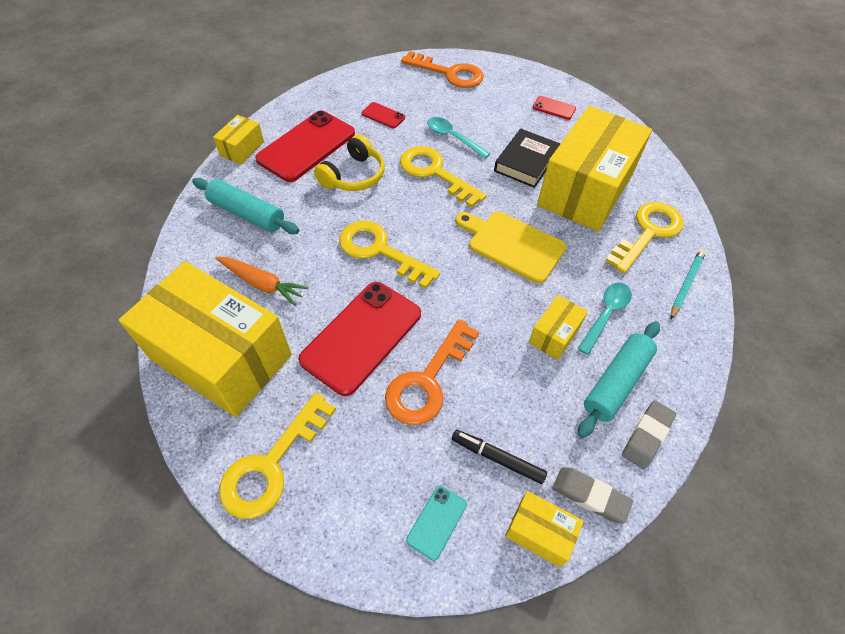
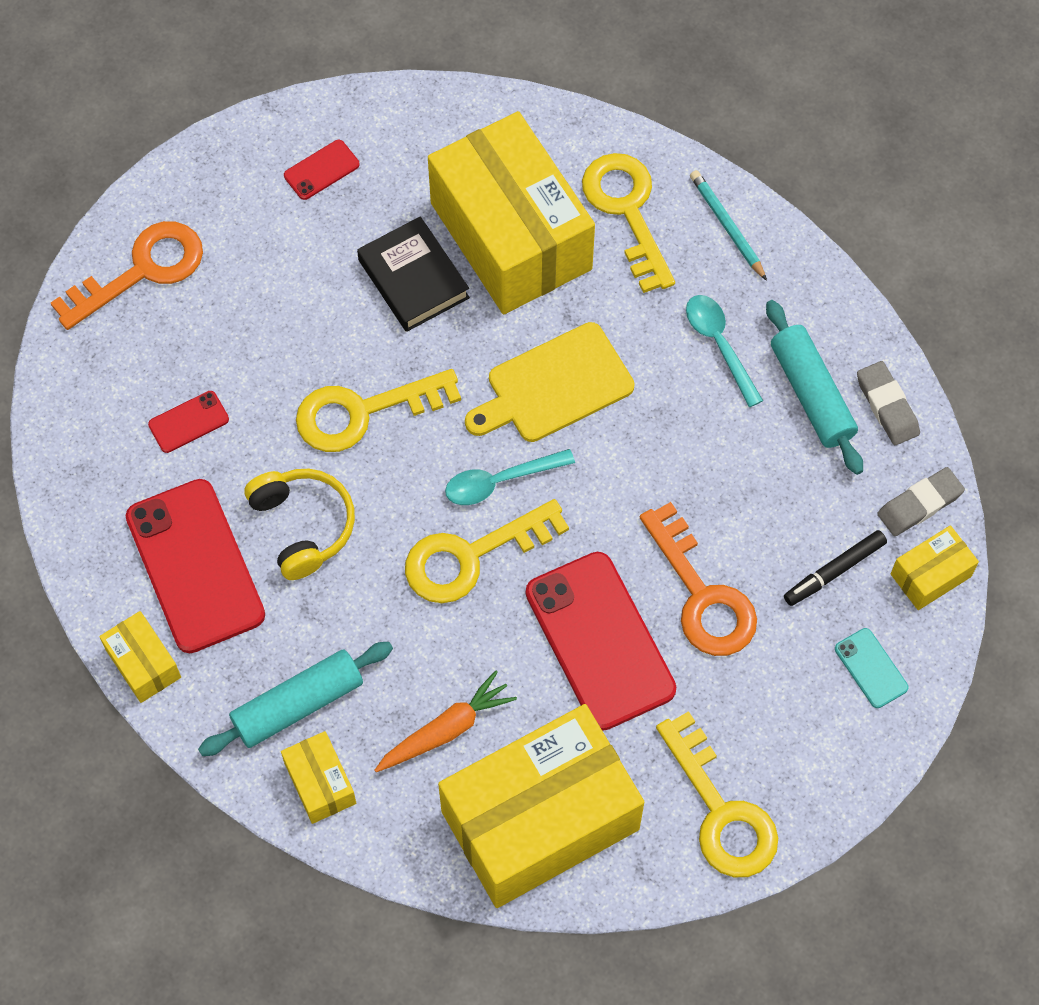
camera: 60 degrees left, 10 degrees up
(453, 138) = (302, 348): turquoise spoon -> turquoise spoon (500, 481)
(554, 334) = (715, 420): yellow box -> yellow box (320, 783)

